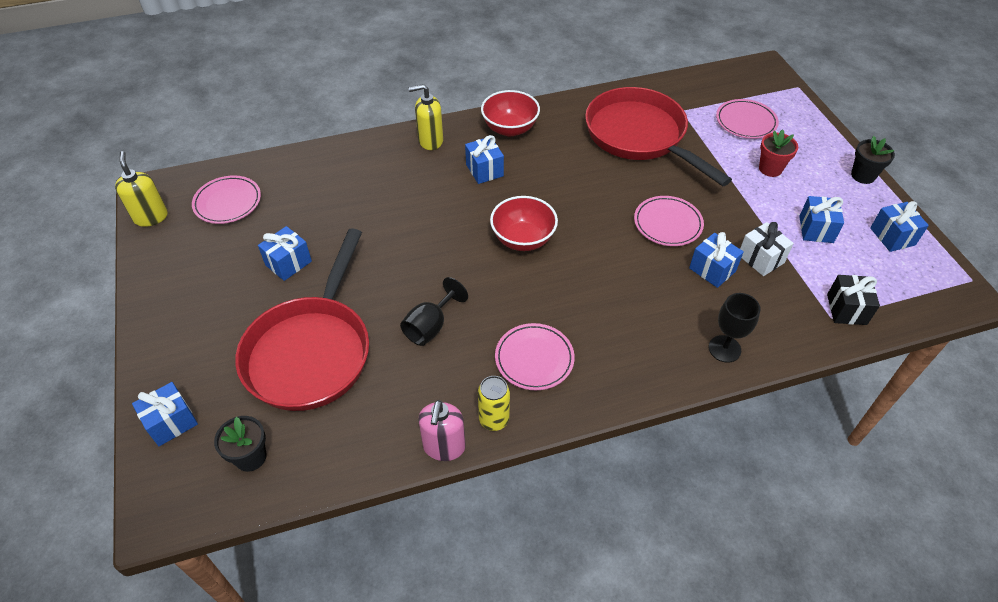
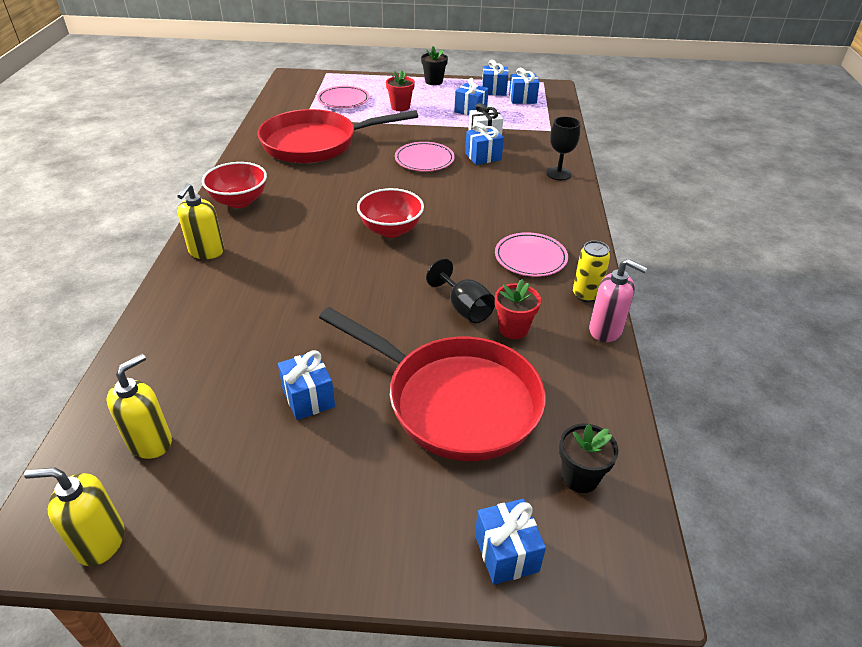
camera: 70 degrees left, 10 degrees down
(228, 202) = (150, 442): pink plate -> yellow soap dispenser
(416, 370) = (513, 329): none -> red flower pot
(484, 170) = (283, 229): blue gift -> blue gift (522, 99)
(846, 309) = (545, 123): black gift -> none

